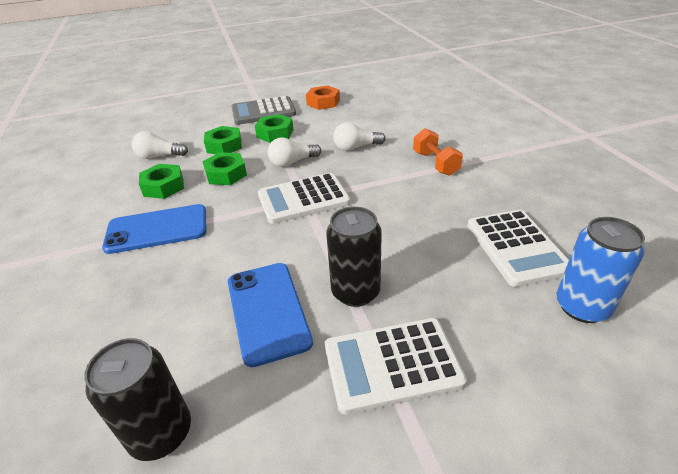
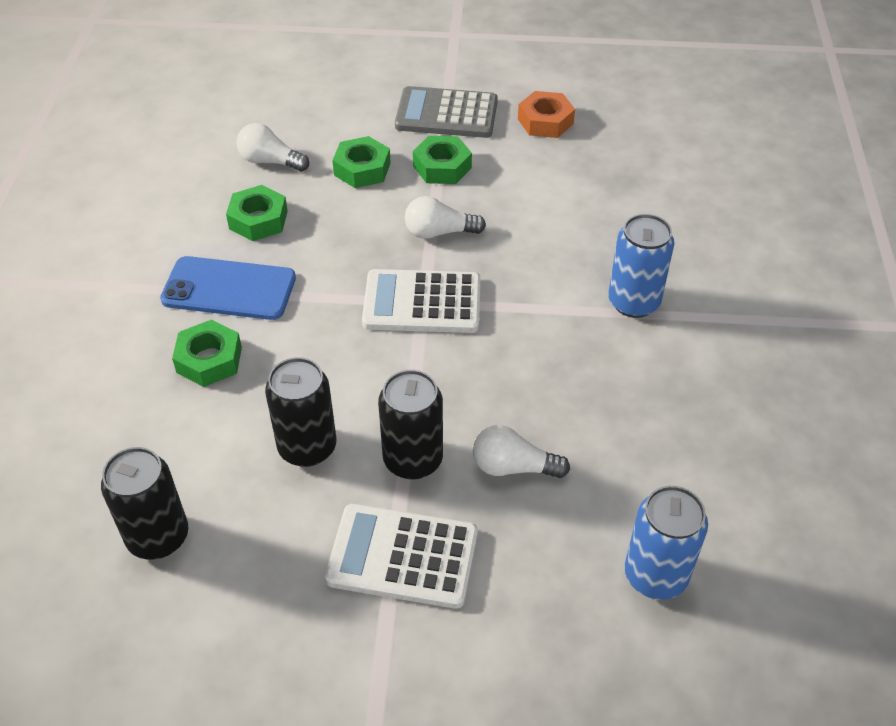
camera: 20 degrees right, 10 degrees up
(226, 174) = (343, 224): green nut -> green nut (209, 360)
(268, 311) = (307, 447): blue phone -> black can
(356, 147) = (541, 233): white light bulb -> white light bulb (513, 467)
(435, 163) = (633, 302): orange dumbbell -> blue can
(516, 247) = (641, 473): white calculator -> none

